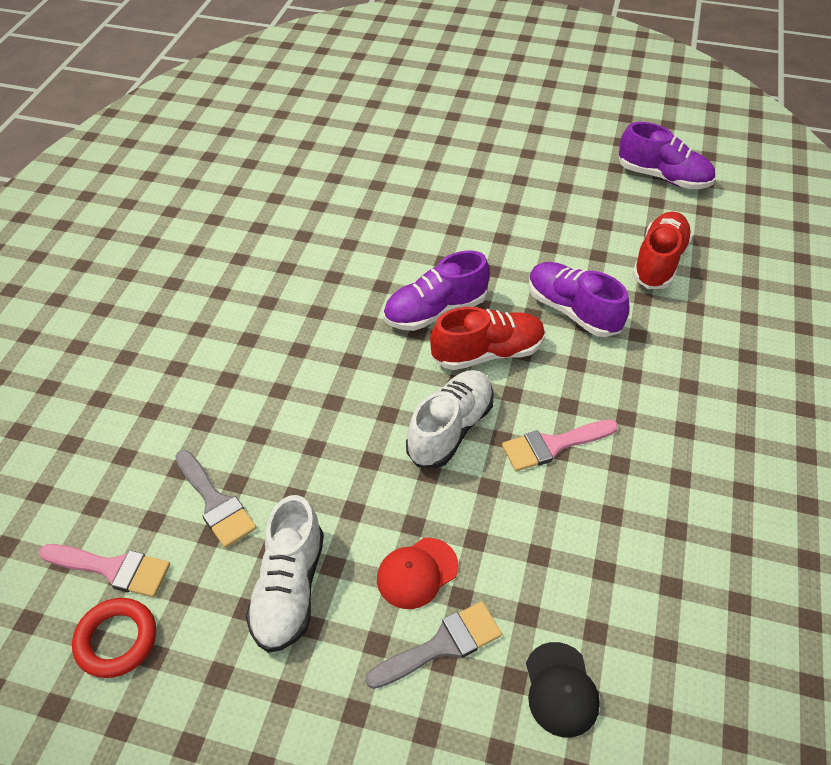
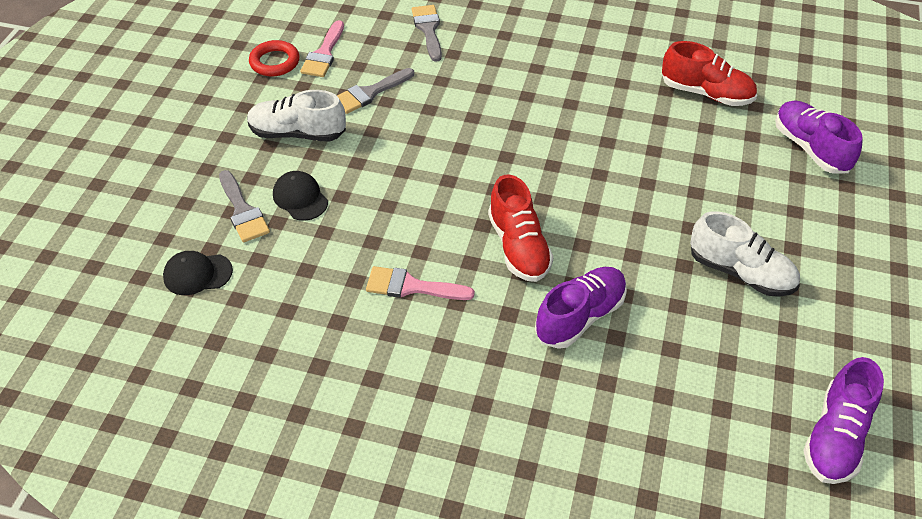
camera: 90 degrees right, 0 degrees up
(91, 438) = (428, 29): none -> grey brush
(417, 573) = (300, 198): red cap -> black cap
(435, 311) = (569, 211): purple shoe -> purple shoe (810, 148)
(450, 429) = (431, 219): white shoe -> white shoe (740, 272)
(552, 445) = (411, 286): pink brush -> pink brush turned 60 degrees counterclockwise
(659, 262) = (667, 406): red shoe -> red shoe (706, 93)

